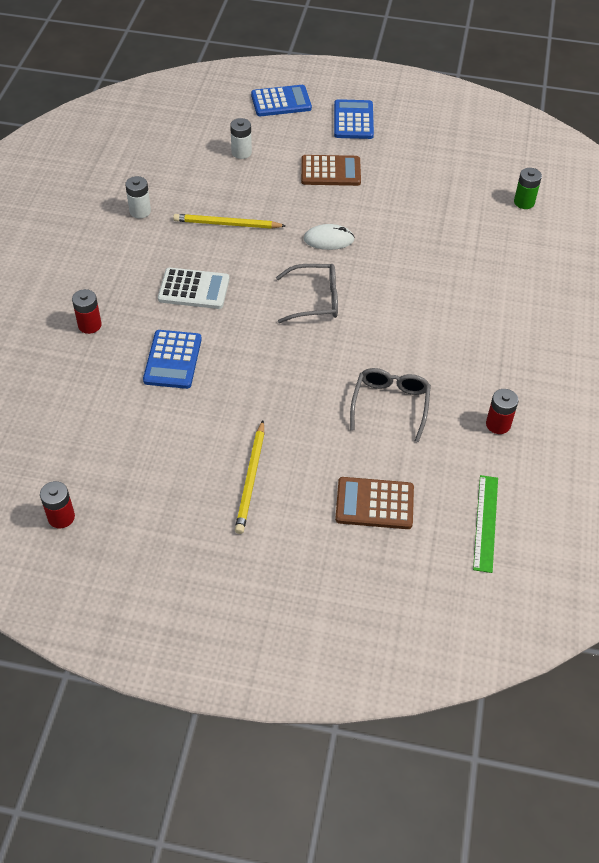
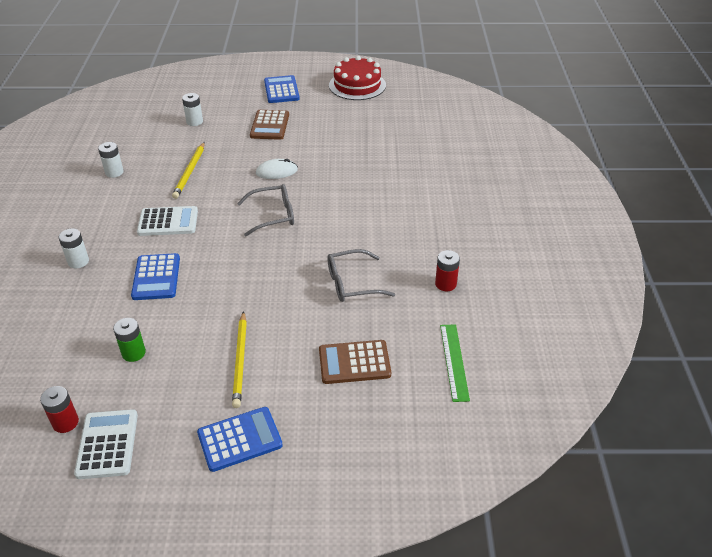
camera: 10 degrees left, 10 degrees down
(89, 325) = (78, 261): red battery -> white battery
(101, 549) = (107, 444): none -> white calculator
(227, 224) = (190, 172): yellow pencil -> yellow pencil turned 75 degrees counterclockwise
(281, 102) = (221, 85): blue calculator -> blue calculator (240, 439)
(330, 171) = (269, 125): brown calculator -> brown calculator turned 105 degrees clockwise
(390, 405) = (352, 283): grey glasses -> grey glasses turned 105 degrees counterclockwise
(449, 126) = (357, 85): none -> red cake
(524, 202) = (427, 127): green battery -> green battery (133, 353)

